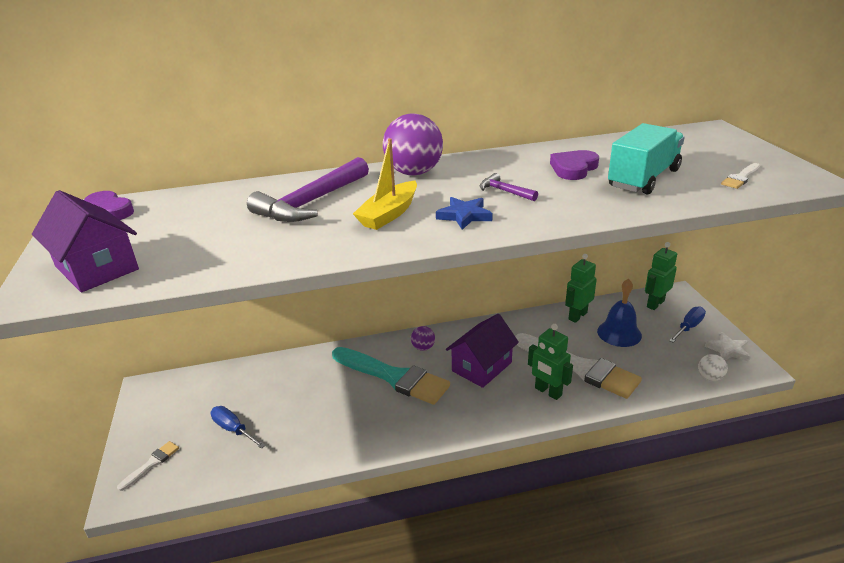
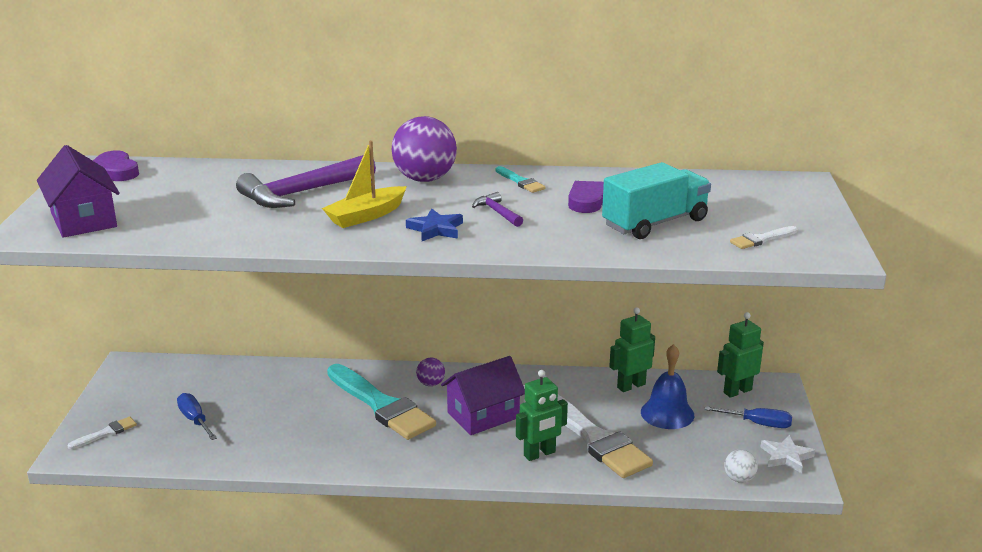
camera: 15 degrees right, 5 degrees down
(498, 162) = (520, 182): none -> turquoise brush
(548, 392) = (539, 454): green robot -> green robot turned 90 degrees counterclockwise
(688, 327) = (758, 424): blue screwdriver -> blue screwdriver turned 45 degrees clockwise

